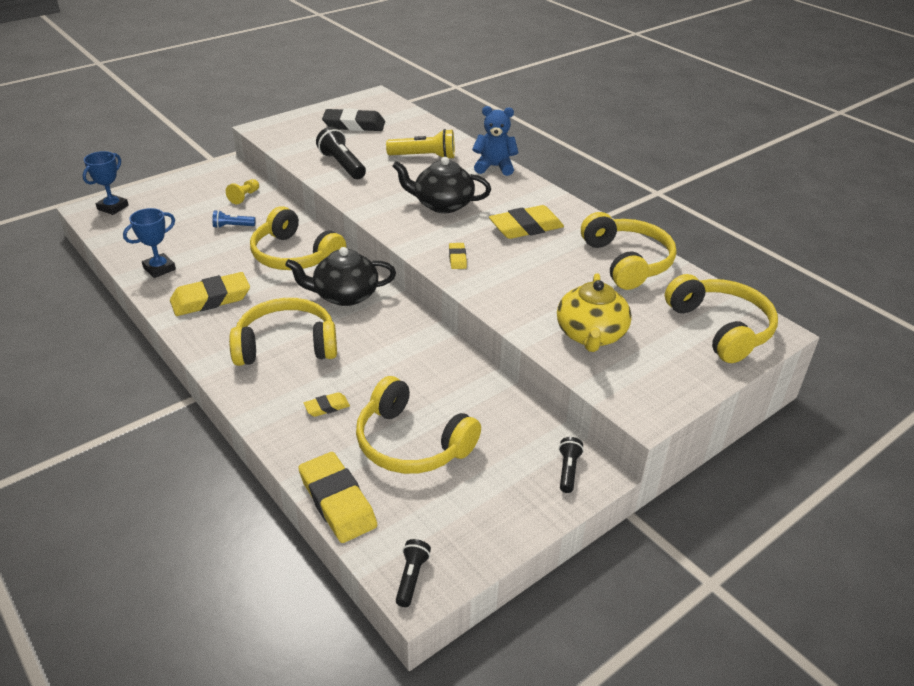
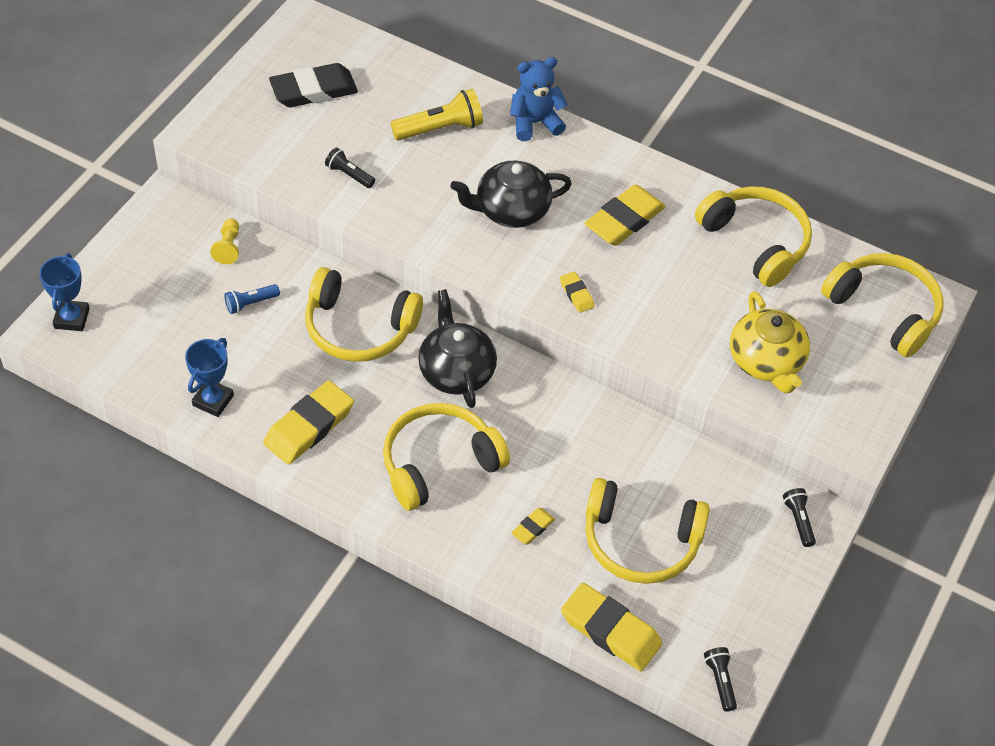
camera: 25 degrees left, 15 degrees up
(342, 165) = (349, 175): black flashlight -> black flashlight, size x0.57
(345, 295) = (456, 371): black teapot -> black teapot turned 105 degrees clockwise

